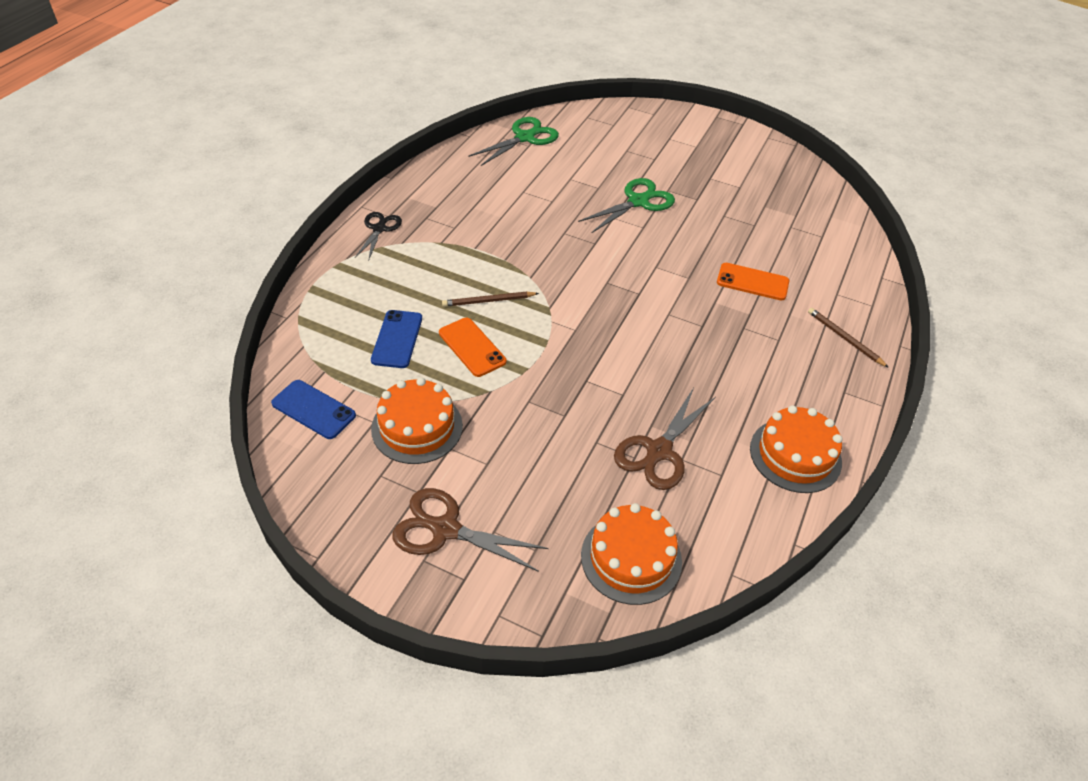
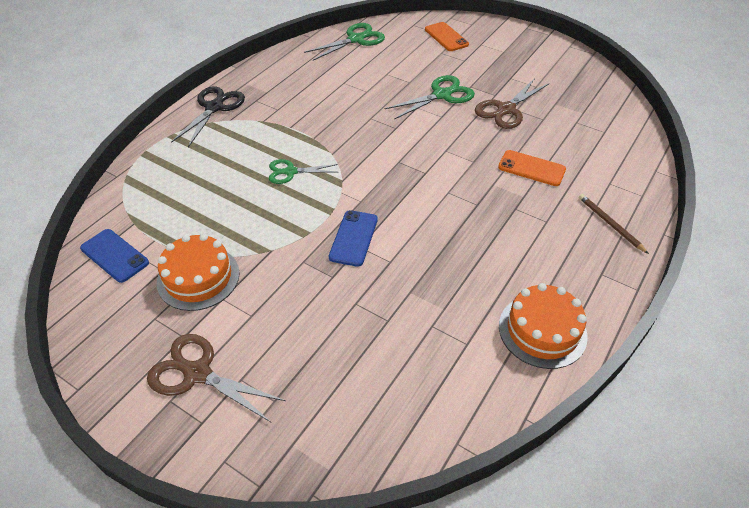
camera: 10 degrees right, 0 degrees up
(379, 229) = (214, 107): black scissors -> black scissors, size x1.52
(397, 339) = (203, 200): blue phone -> blue phone (353, 238)
(472, 347) = (265, 211): orange phone -> orange phone (446, 37)
(489, 301) = (290, 172): brown pencil -> green scissors
(631, 558) = (362, 417): orange cake -> none
(659, 451) = (412, 316): brown scissors -> brown scissors (506, 110)

